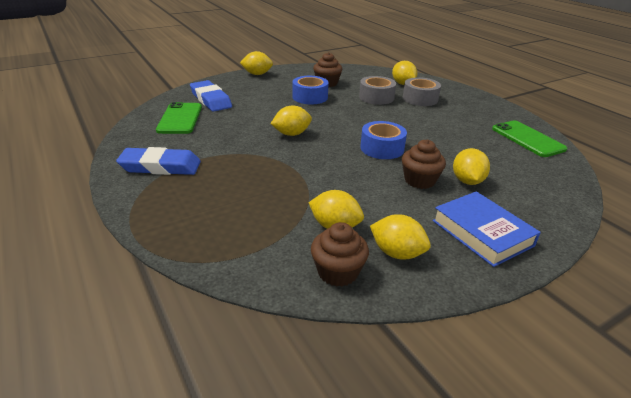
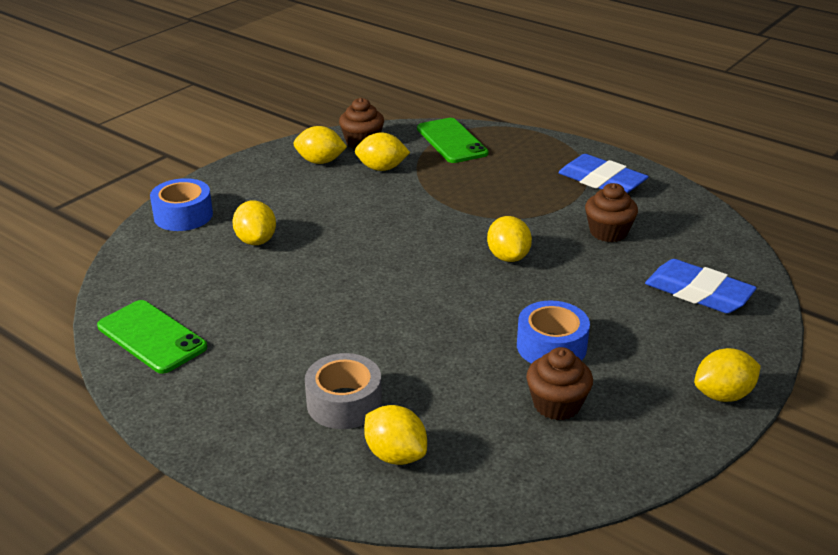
camera: 160 degrees right, 0 degrees up
(160, 166) = (601, 181): blue eraser -> blue eraser turned 60 degrees clockwise
(180, 118) = (682, 245): green phone -> green phone (451, 141)
(291, 134) = (508, 257): yellow lemon -> yellow lemon turned 60 degrees counterclockwise
(376, 97) = (431, 382): grey tape -> none
(382, 148) = (373, 263): blue tape -> blue tape (183, 215)
(419, 180) = (313, 229): brown cupcake -> brown cupcake (608, 232)
(482, 233) = (245, 191): blue book -> none

